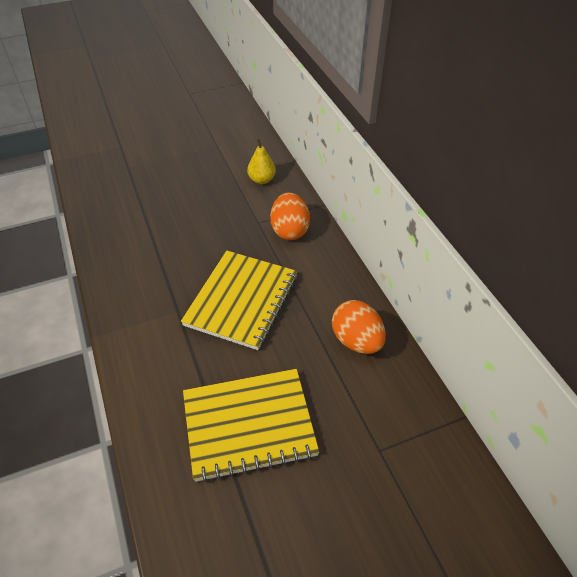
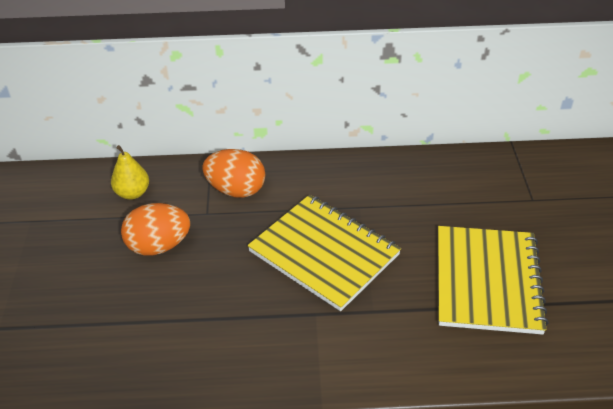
camera: 70 degrees left, 5 degrees down
(356, 341) = (412, 181): orange egg -> orange egg (159, 246)

